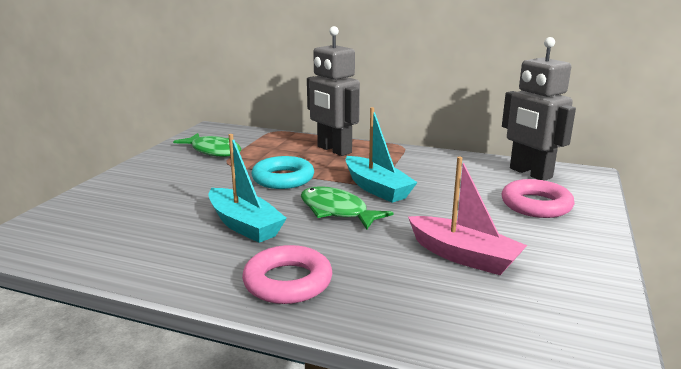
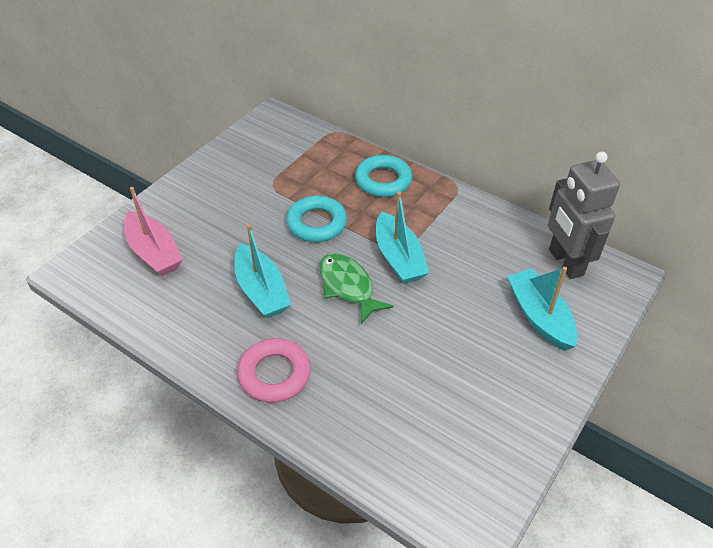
camera: 15 degrees right, 25 degrees up
(213, 151) = (265, 161): green fish -> none
(334, 150) = (383, 180): grey robot -> turquoise ring
(463, 256) = (431, 375): pink boat -> pink boat (154, 252)
(536, 205) = (539, 316): pink ring -> turquoise boat

